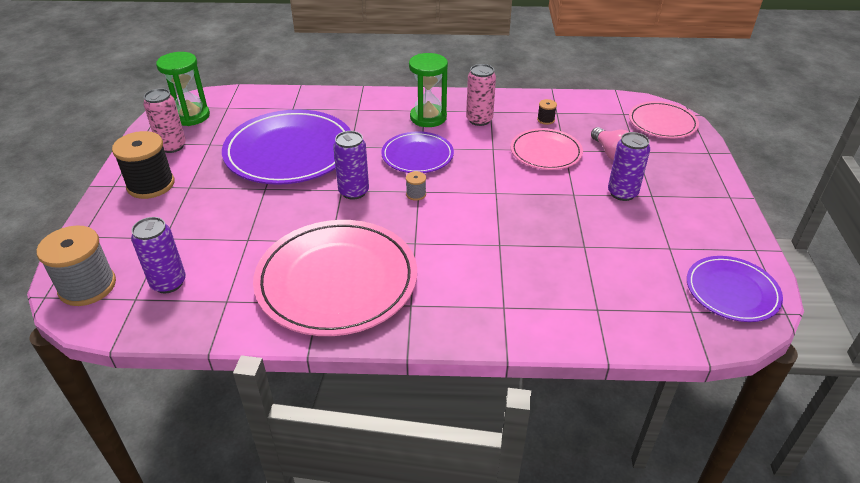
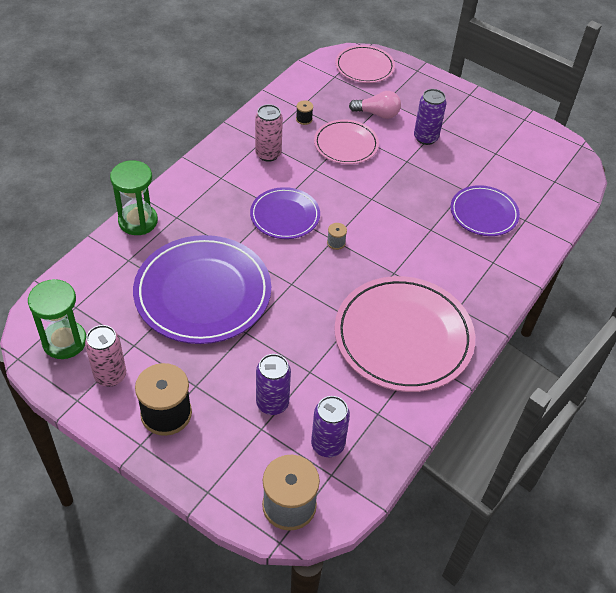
camera: 60 degrees left, 10 degrees up
(354, 192) = (301, 277): purple can -> purple can (272, 403)
(428, 117) = (235, 181): green hourglass -> green hourglass (138, 221)
(732, 291) = (551, 154): purple plate -> purple plate (484, 213)

